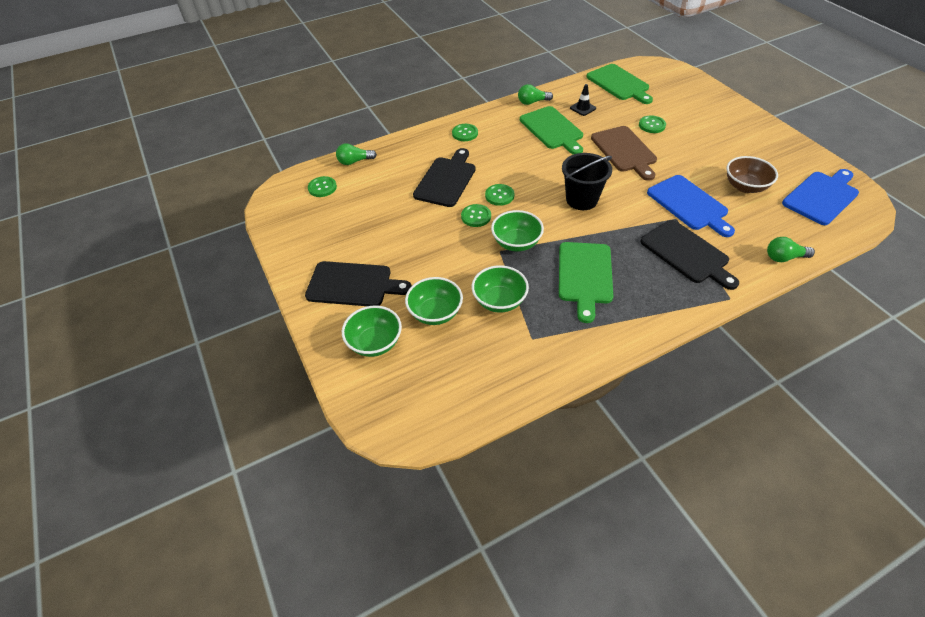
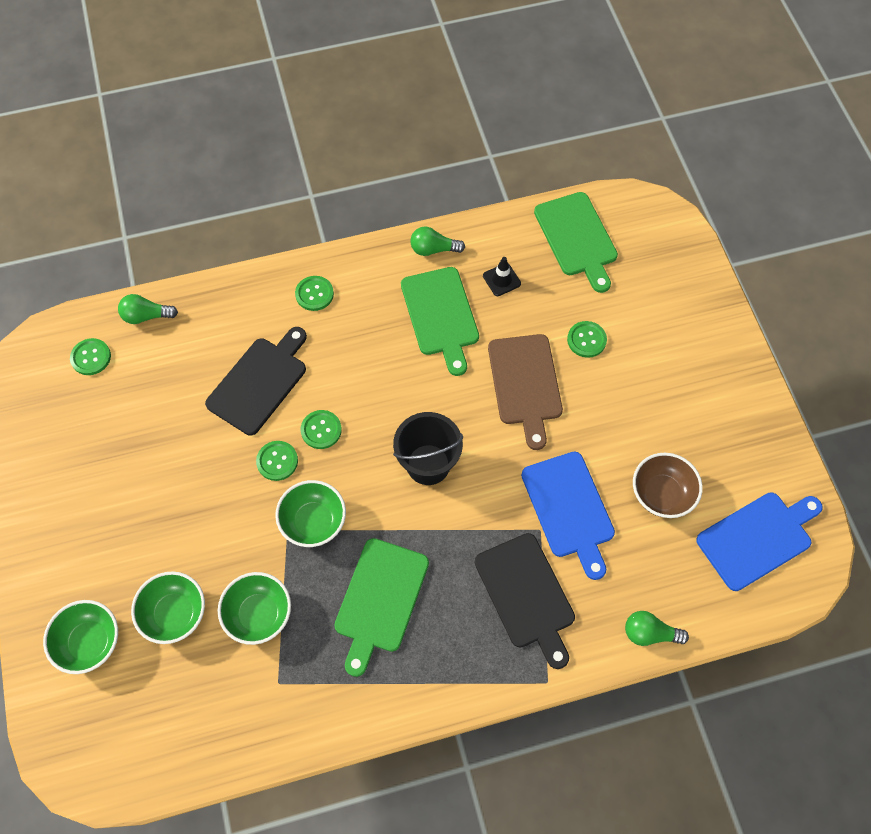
camera: 10 degrees right, 15 degrees up
(353, 284) = (87, 542): black cutting board -> none

